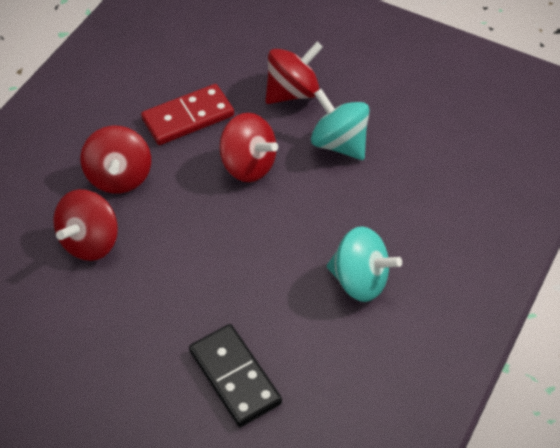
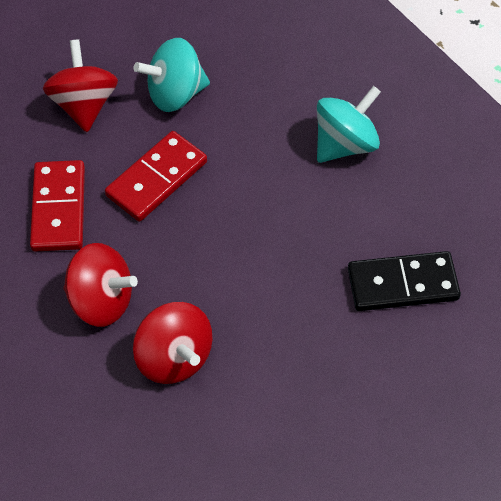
camera: 65 degrees left, 5 degrees up
(248, 165) = (157, 179): red spinning top -> red domino

